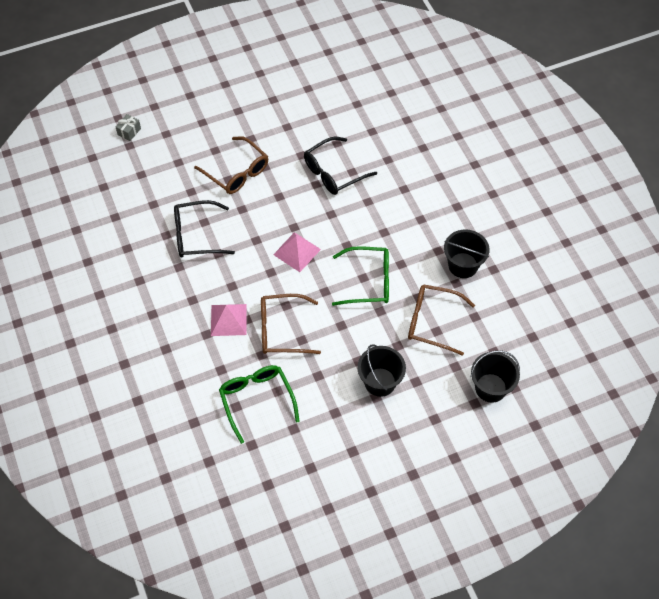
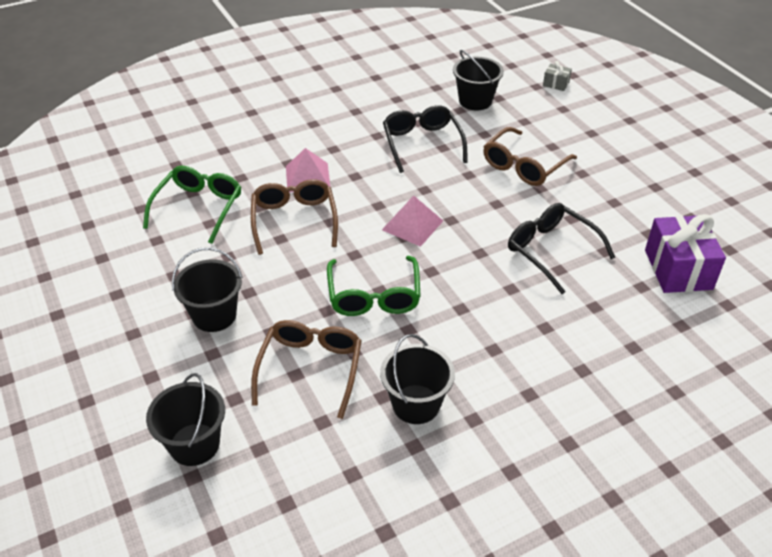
camera: 85 degrees right, 15 degrees down
(142, 191) = (475, 101): none -> black bucket
(256, 399) = (199, 207): green glasses -> green glasses turned 45 degrees counterclockwise
(358, 108) = (678, 269): none -> purple gift

